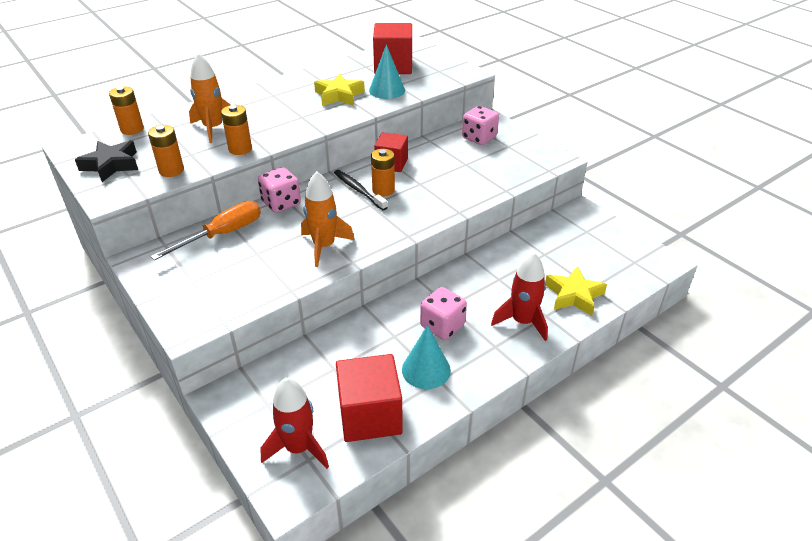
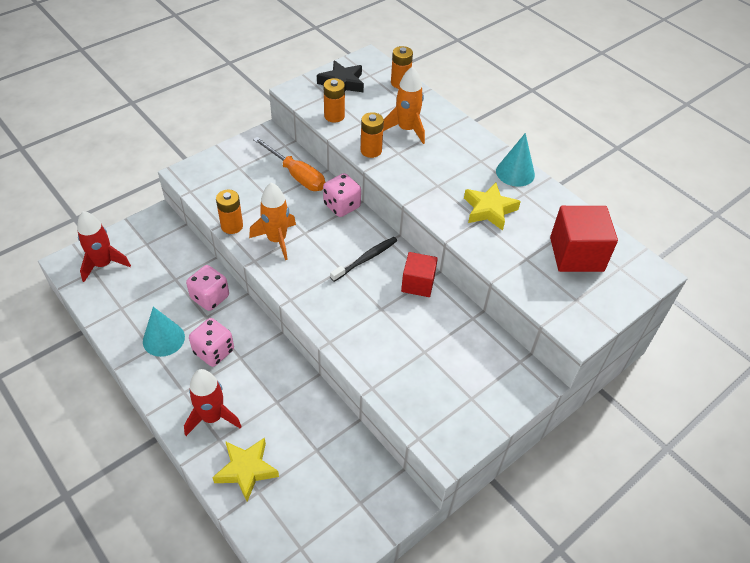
camera: 85 degrees right, 10 degrees up
(370, 415) = (123, 303): red cube -> none
(383, 190) = (366, 278): orange battery -> orange battery (232, 226)
(387, 90) = (510, 250): turquoise cone -> turquoise cone (515, 172)
(479, 138) = (485, 367): pink dice -> pink dice (210, 297)

